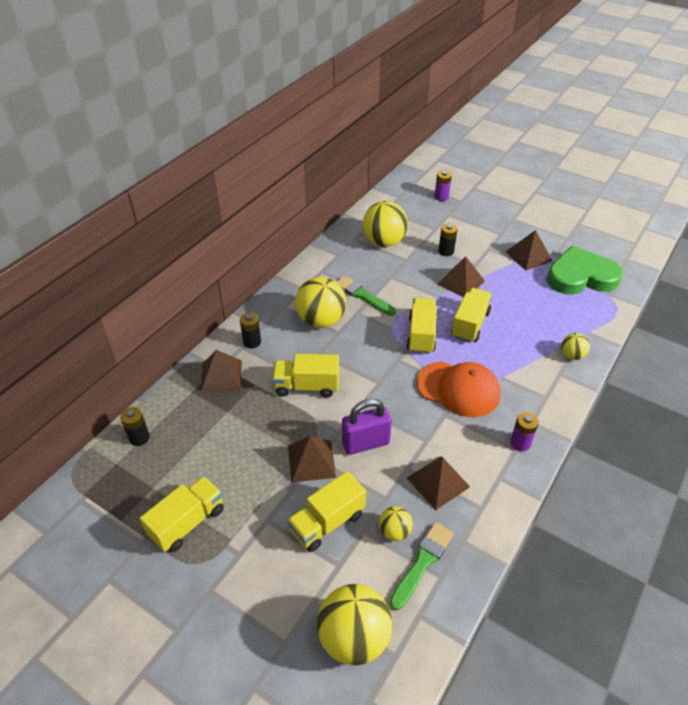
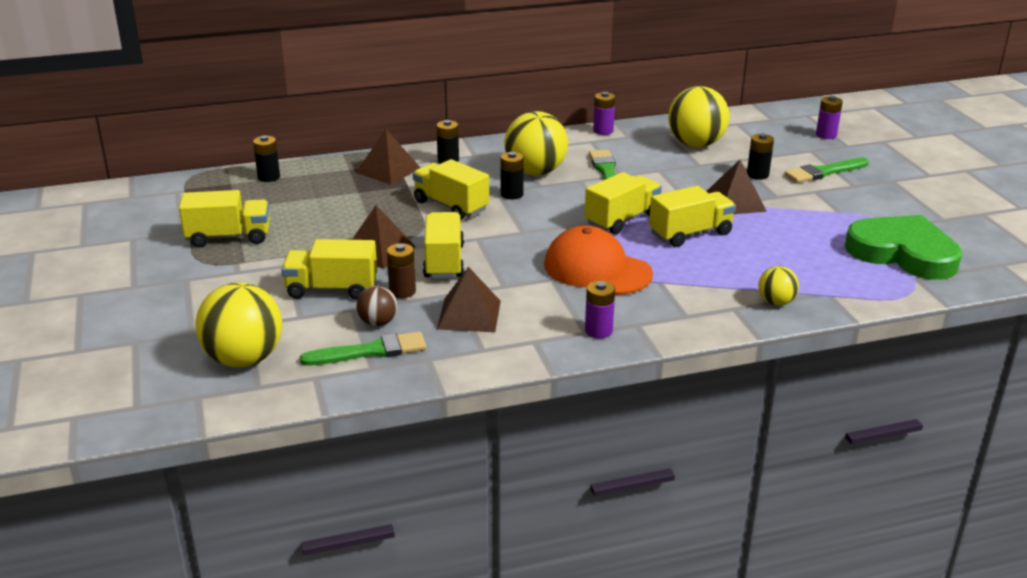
camera: 40 degrees right, 15 degrees down
(317, 257) = (603, 131): none -> purple battery
(331, 351) = (512, 194): none -> black battery
(365, 443) = (444, 261): purple padlock -> yellow truck
(374, 490) = (402, 291): none -> brown battery
(394, 532) = (378, 322): yellow ball -> brown ball
(458, 389) = (597, 269): orange cap -> orange cap turned 150 degrees clockwise
(475, 230) = (824, 172): none -> green brush
(528, 256) = (859, 214): brown pyramid -> none

